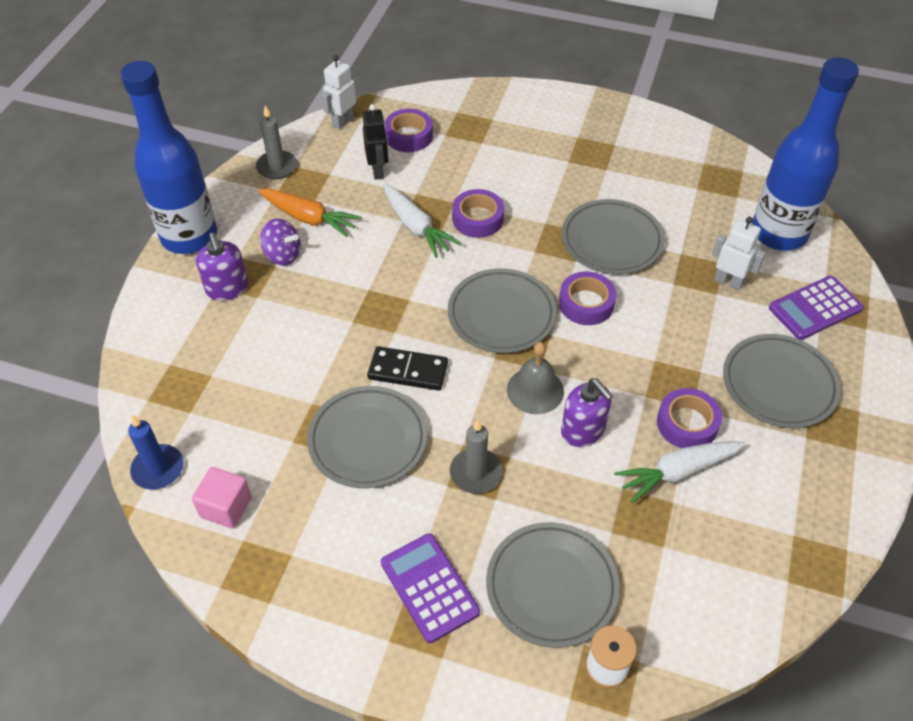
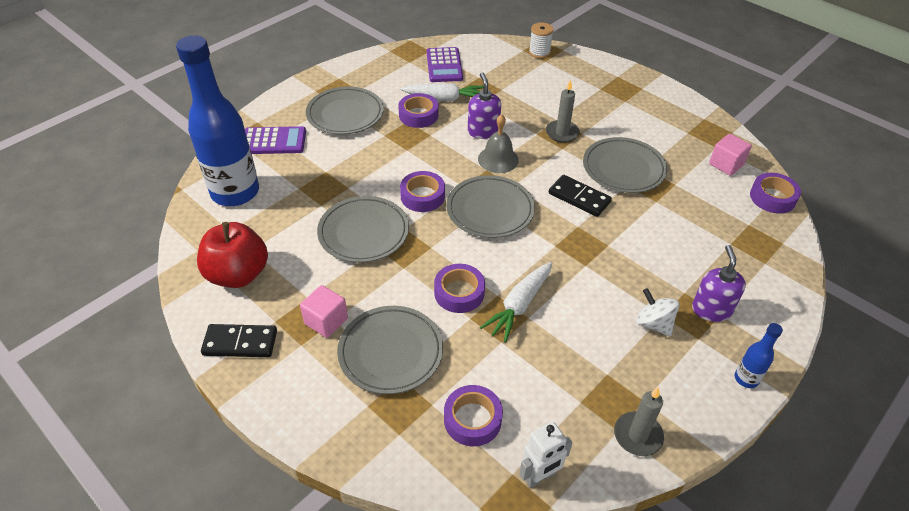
camera: 155 degrees left, 5 degrees down
(158, 469) = (772, 197): blue candle -> purple tape
(189, 237) = (746, 379): blue bottle -> blue bottle, size x0.41
(283, 255) = (653, 323): purple spinning top -> white spinning top
(309, 218) = (618, 354): orange carrot -> none
(378, 171) = (527, 384): black robot -> none
(416, 227) = (519, 305): white carrot -> white carrot turned 135 degrees counterclockwise
(429, 587) = (613, 98): purple calculator -> purple calculator (444, 65)
(551, 586) = (548, 81): grey plate -> grey plate (391, 352)
(573, 158) = (326, 321): none -> pink cube
(625, 122) = (240, 343): none -> black domino
(683, 165) = (238, 274): none -> red apple
(728, 281) = (309, 175): white robot -> none

